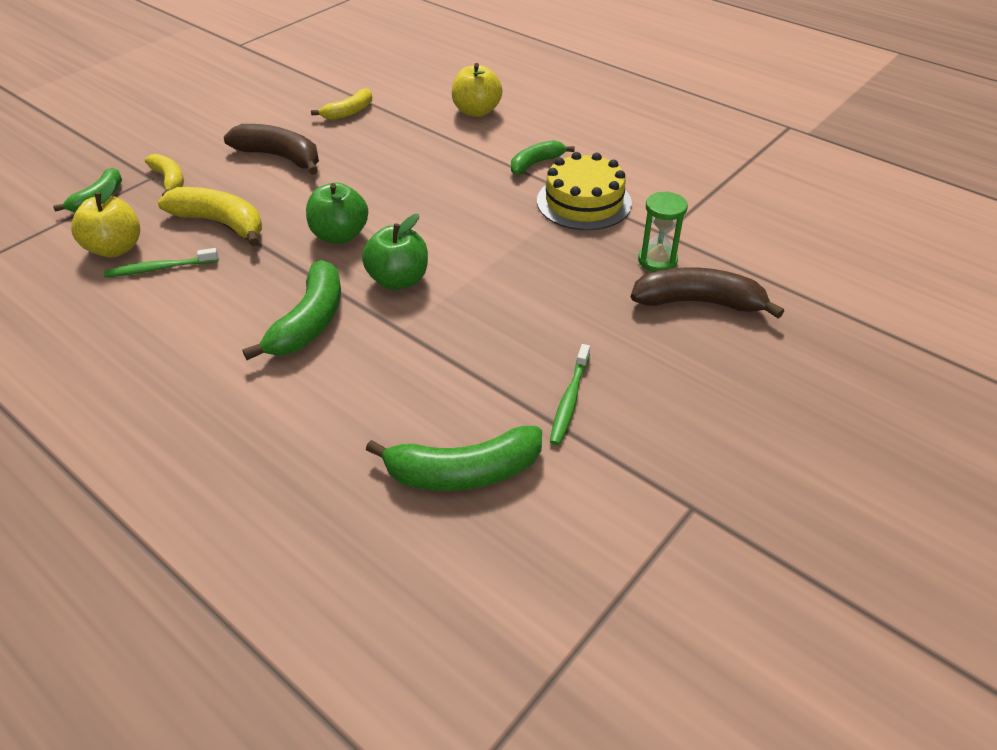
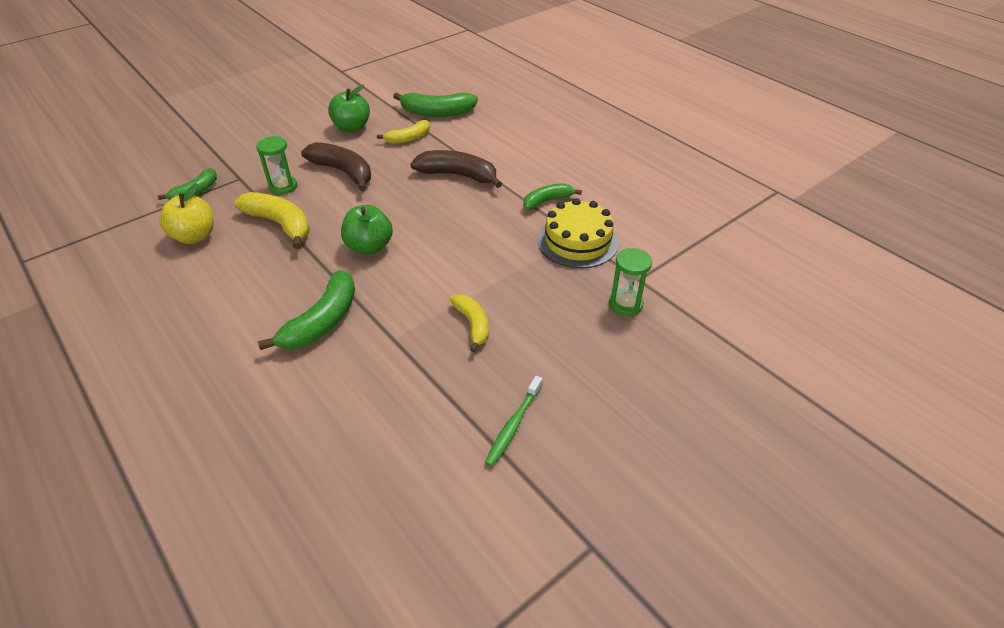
camera: 10 degrees right, 0 degrees up
(160, 268) = (222, 258): green toothbrush -> none
(169, 180) = (253, 182): yellow banana -> yellow banana (472, 324)
(210, 181) = (283, 186): none -> green hourglass
(398, 280) = (404, 293): green apple -> green apple (352, 128)
(463, 472) = (405, 478): green banana -> green banana (437, 112)
(476, 111) = (511, 148): yellow apple -> none
(698, 302) = (650, 348): brown banana -> brown banana (458, 175)

